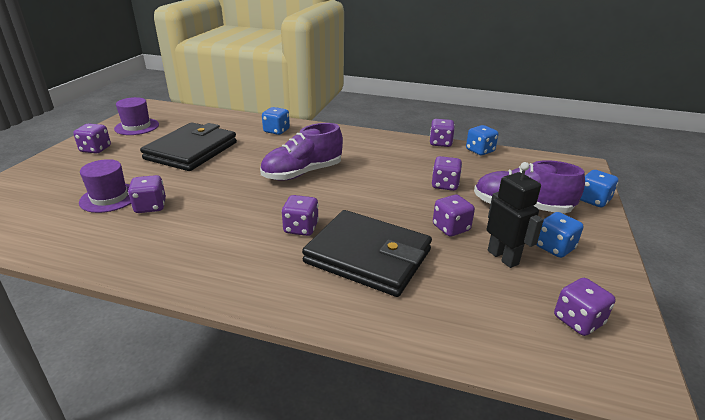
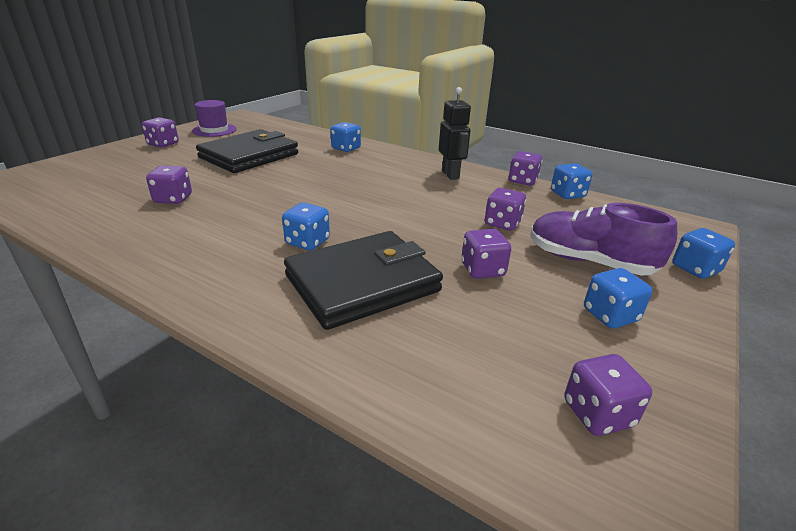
camera: 15 degrees right, 0 degrees up
(109, 198) = (142, 186): purple hat -> none
(301, 228) = (307, 242): purple dice -> blue dice
(302, 173) = (346, 190): purple shoe -> none
(368, 256) = (362, 283): black wallet -> black wallet turned 75 degrees counterclockwise
(503, 257) = (532, 314): black robot -> black robot (450, 175)

